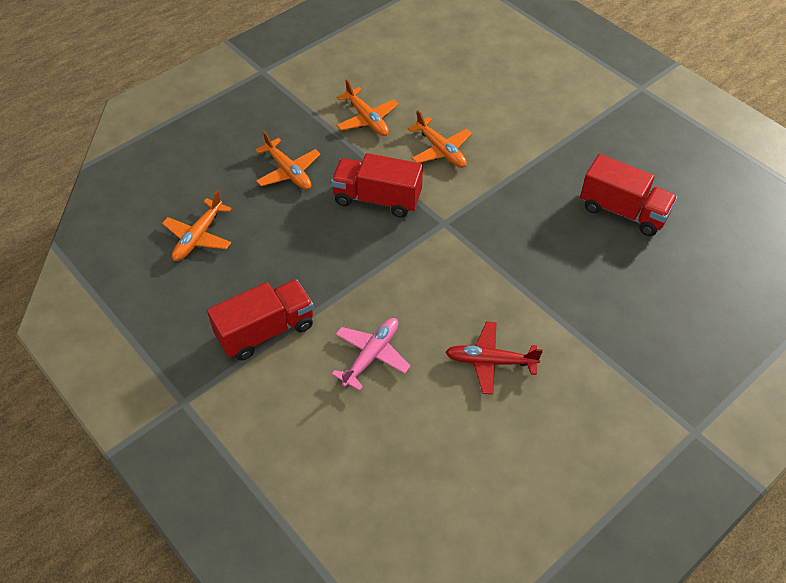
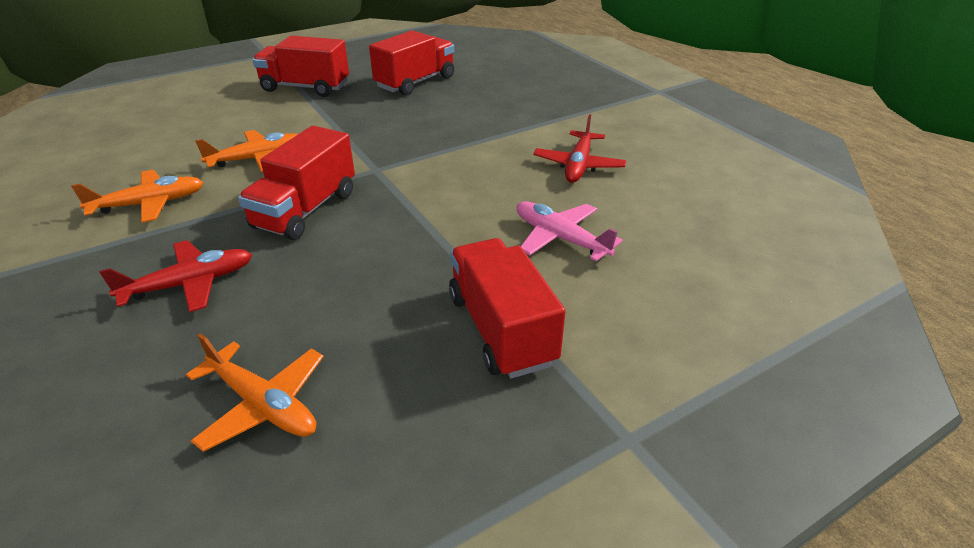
camera: 80 degrees left, 15 degrees down
(288, 171) = (189, 284): orange plane -> red plane
(577, 137) = (305, 87): none -> red truck

